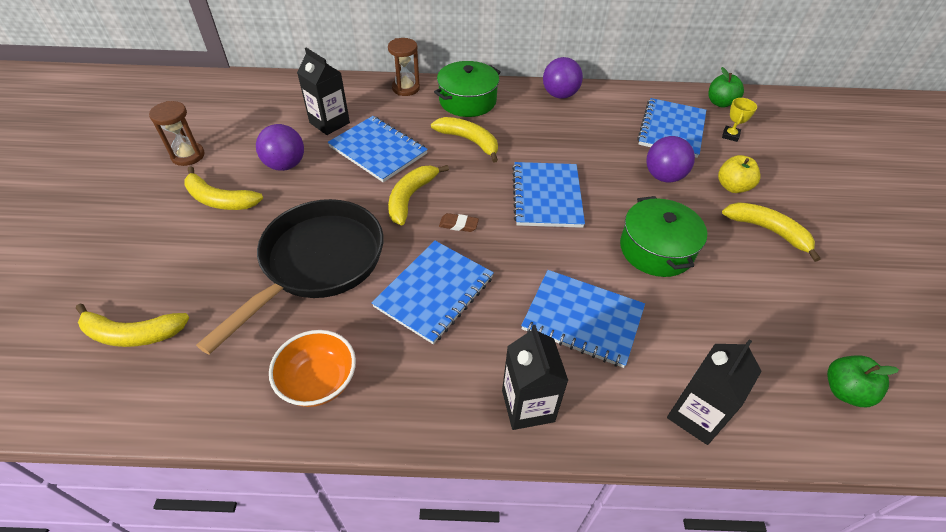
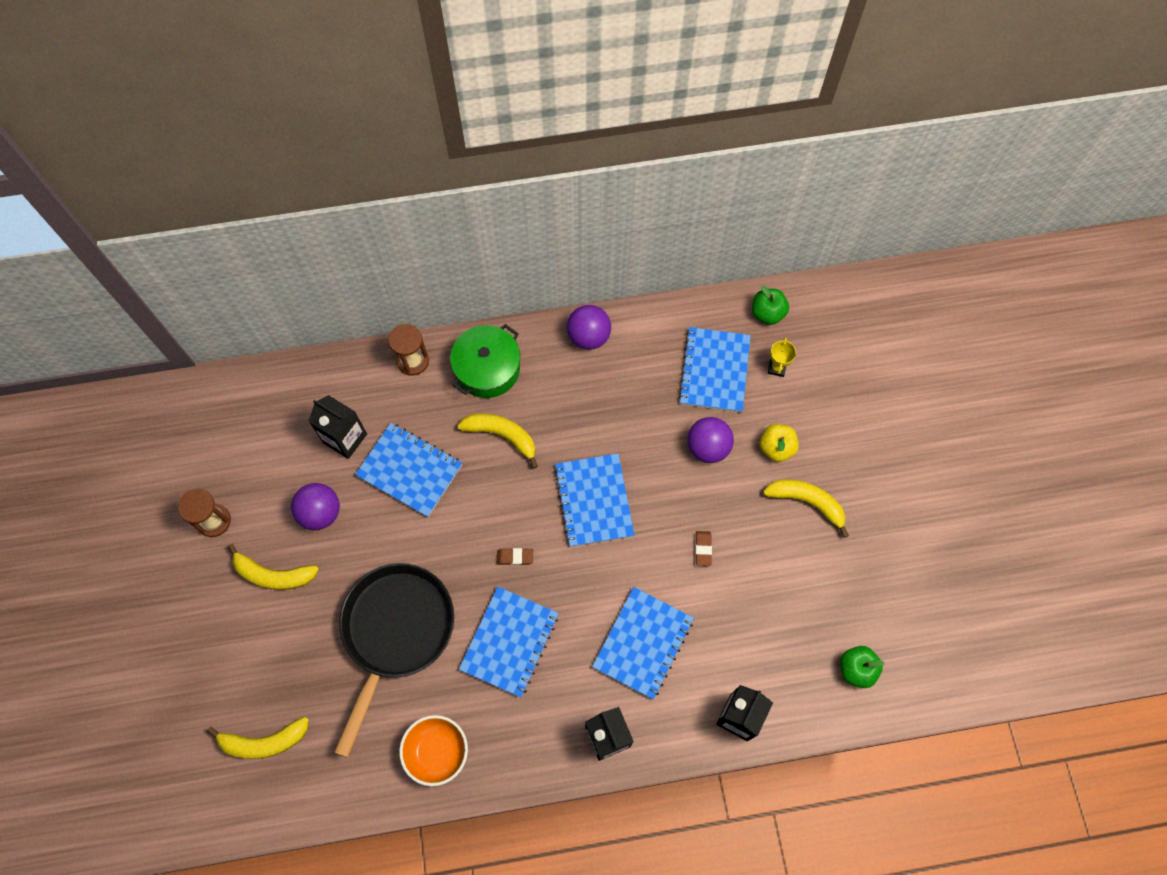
camera: 10 degrees left, 20 degrees up
(410, 198) = (460, 531): yellow banana -> none
(582, 319) = (643, 643): blue notebook -> blue notebook turned 75 degrees counterclockwise
(656, 249) = (703, 549): green pot -> brown eraser

